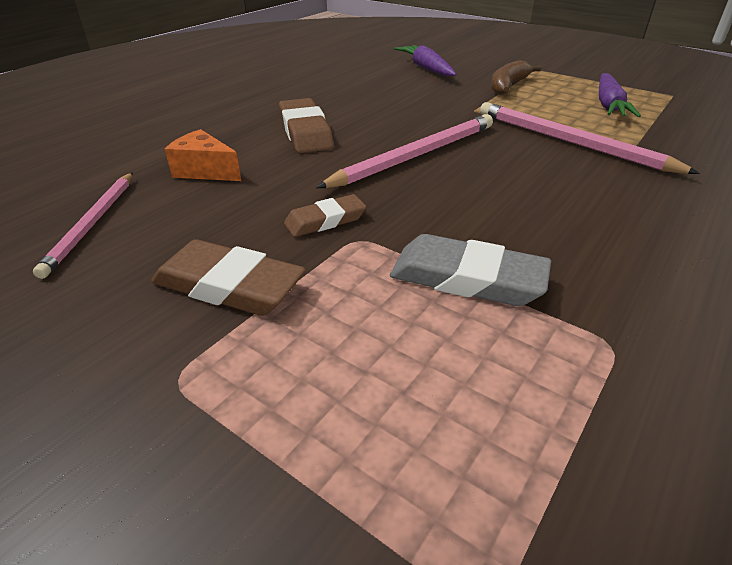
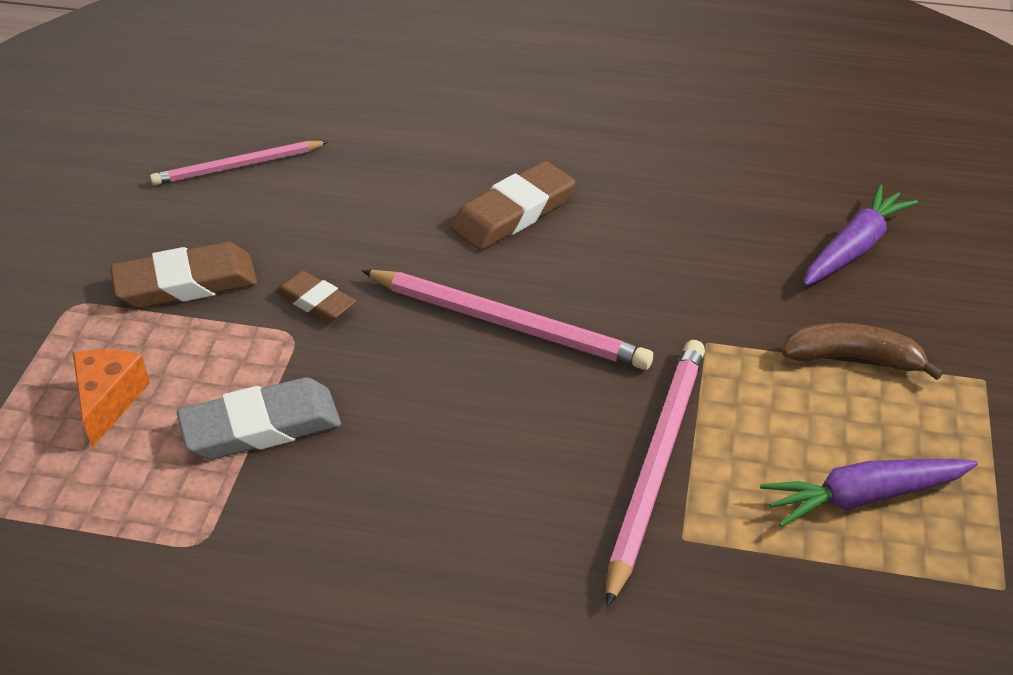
camera: 65 degrees right, 5 degrees up
(205, 171) = (369, 183): orange cheese -> orange cheese (108, 401)
(229, 285) = (186, 283): brown eraser -> brown eraser turned 75 degrees clockwise
(467, 278) = (261, 427): grey eraser -> grey eraser turned 75 degrees clockwise

